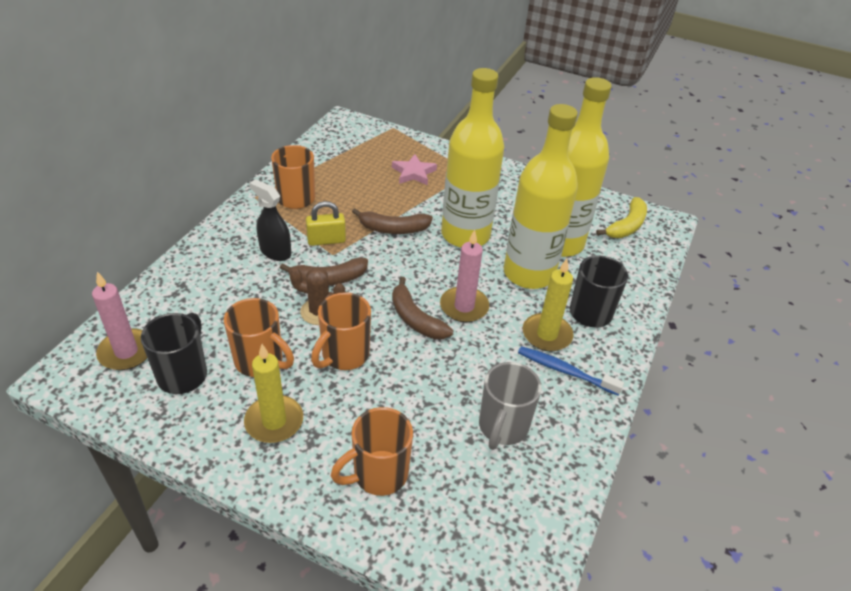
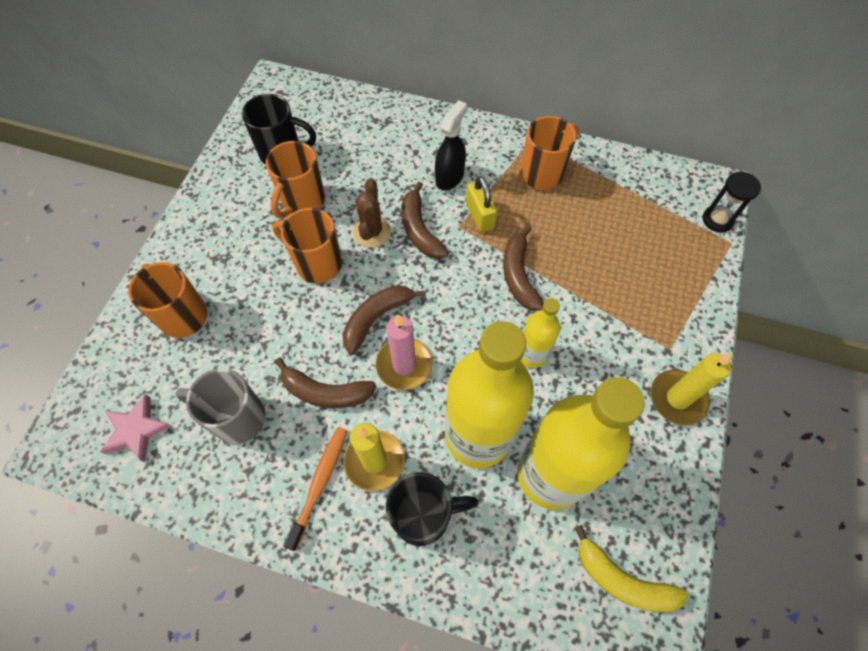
camera: 85 degrees right, 20 degrees up
(126, 352) = (302, 110): pink candle -> none
(274, 421) = (236, 227): yellow candle -> yellow candle (677, 398)
(372, 128) = (717, 220): none -> black hourglass
(413, 173) = (638, 280): pink star -> pink star (136, 430)
(465, 235) = (532, 354): yellow bottle -> yellow bottle, size x0.49
(483, 360) = (325, 392): none -> brown banana
(565, 371) = (319, 484): blue toothbrush -> orange toothbrush

